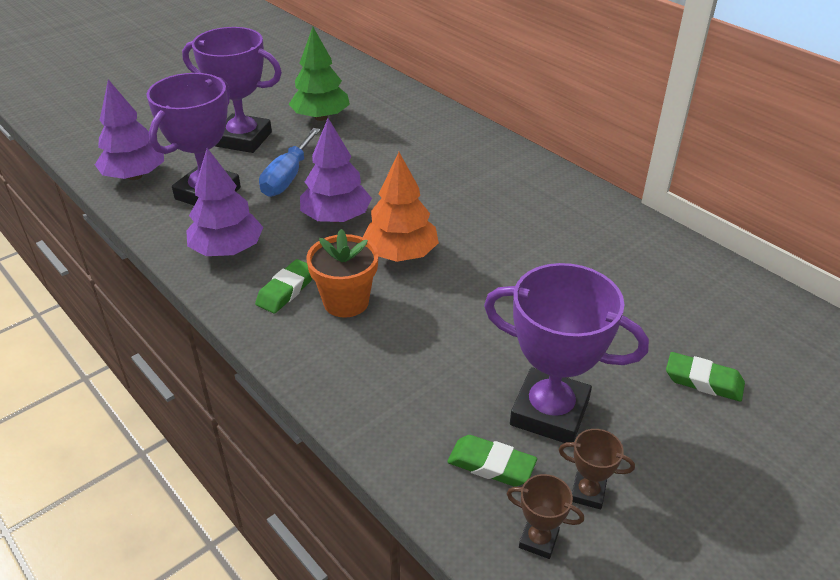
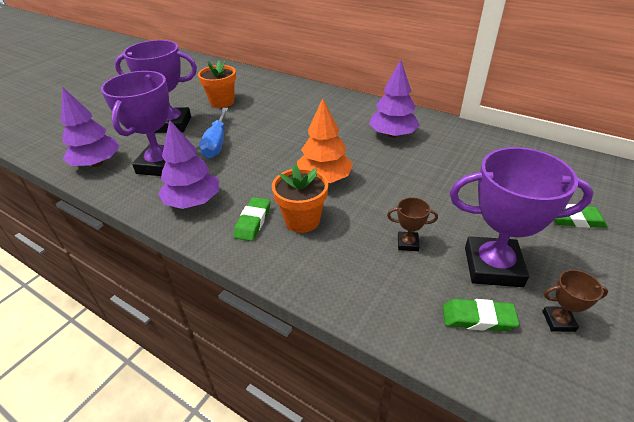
camera: 15 degrees left, 0 degrees up
(321, 117) = (222, 102): green tree -> orange flower pot
(336, 217) = (265, 163): purple tree -> purple tree (392, 135)
(538, 540) = (550, 370): brown trophy -> brown trophy (407, 243)

